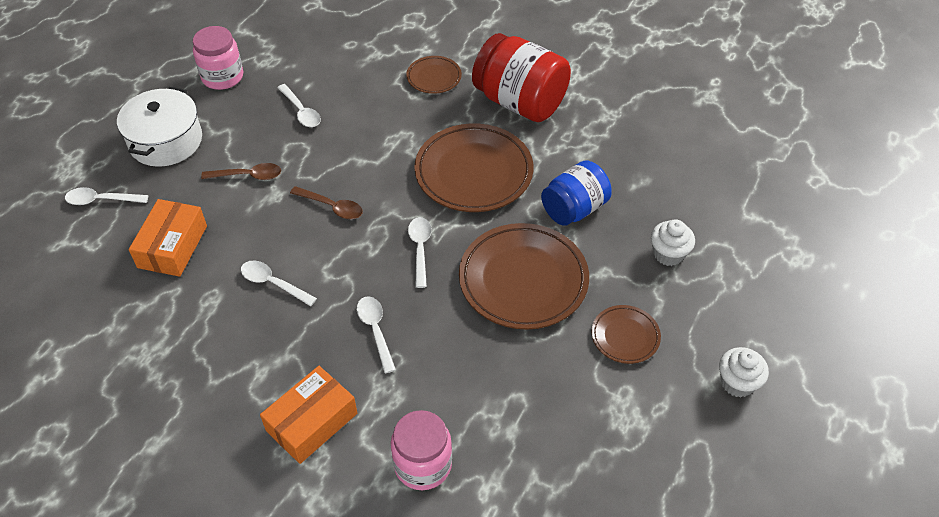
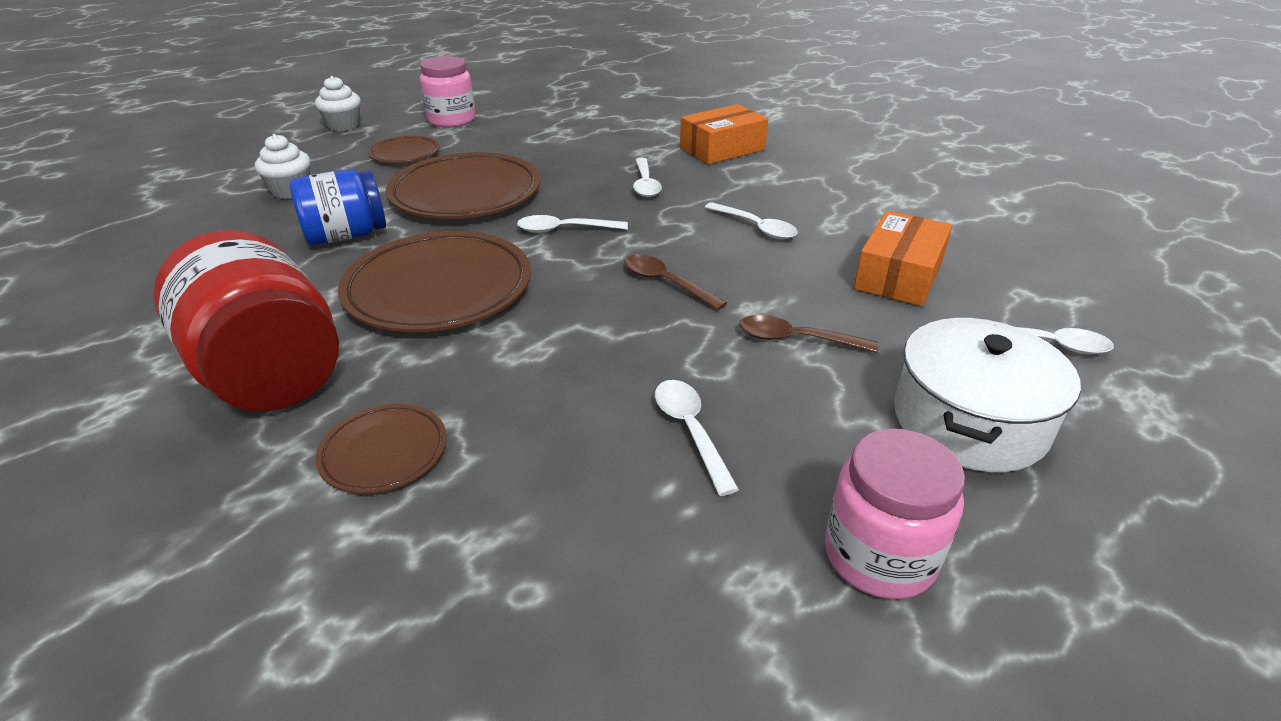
camera: 165 degrees left, 15 degrees down
(420, 249) = (565, 230): white spoon -> white spoon turned 75 degrees clockwise
(423, 465) = (633, 124): pink jar -> pink jar (451, 120)

